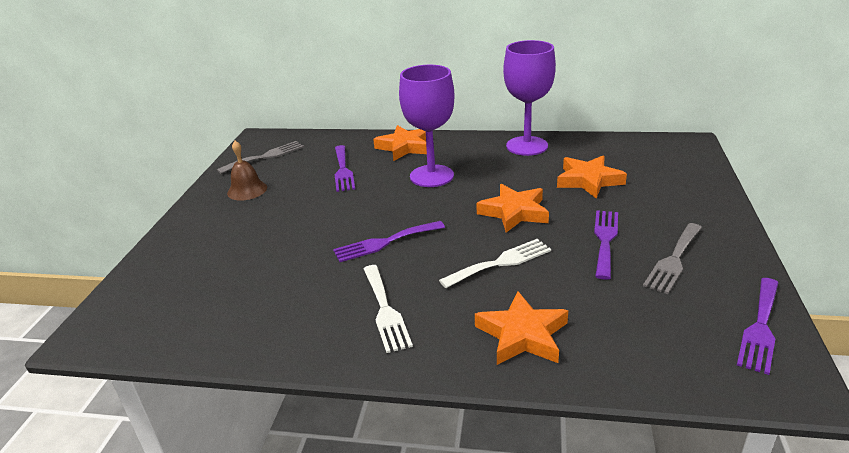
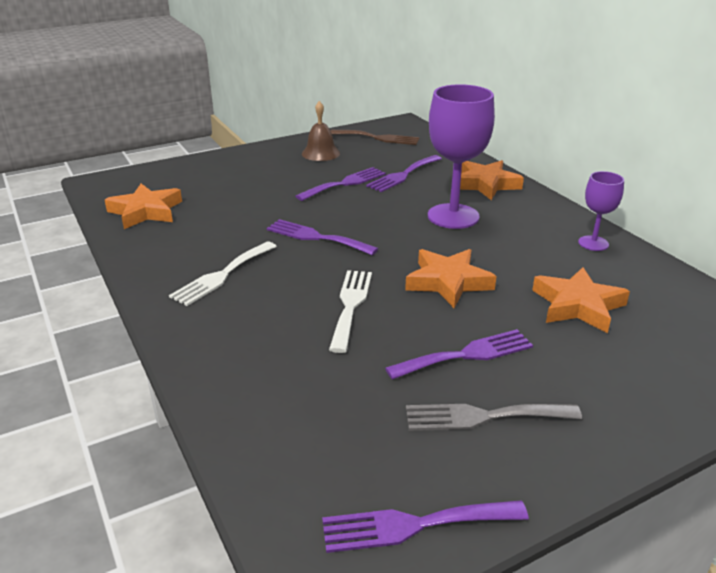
camera: 50 degrees right, 0 degrees up
(265, 157) = (378, 138): grey fork -> brown fork
(317, 199) = (345, 183): none -> purple fork
(500, 263) = (350, 305): white fork -> white fork turned 105 degrees counterclockwise
(522, 335) = (250, 356): orange star -> orange star (146, 211)
(527, 146) = (593, 243): purple goblet -> purple goblet, size x0.53

